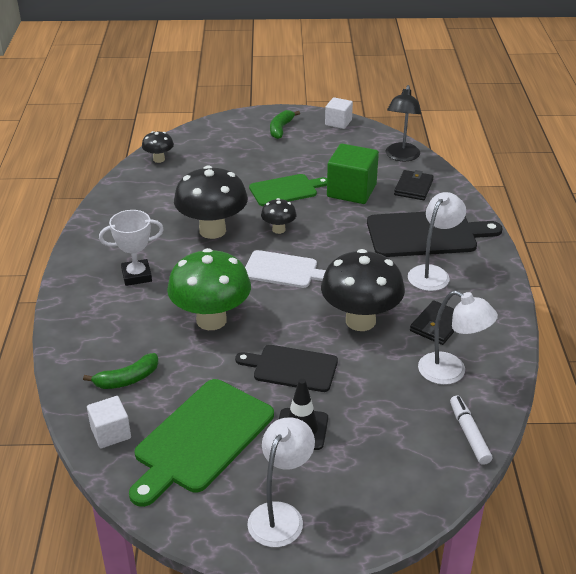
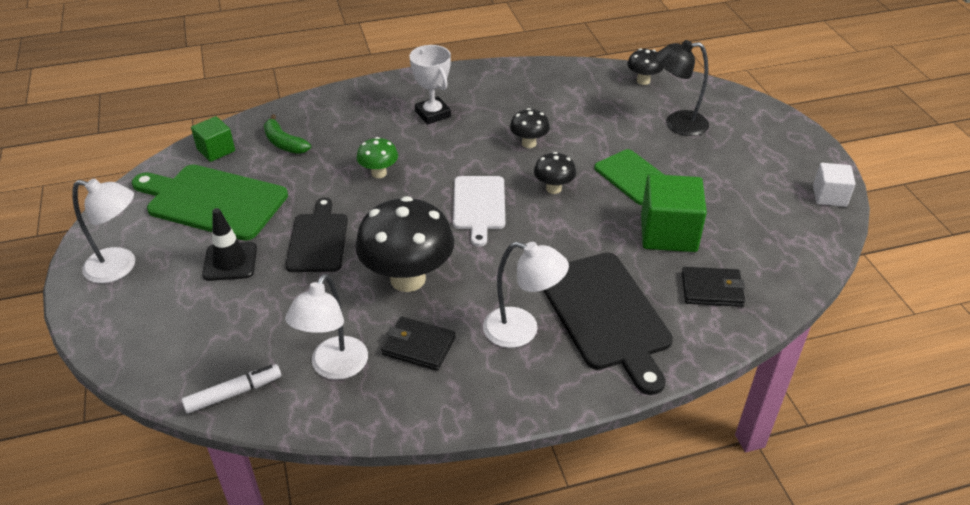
camera: 75 degrees right, 5 degrees up
(111, 433) = (216, 150): white cube -> green cube
(211, 320) = (379, 173): green mushroom -> green mushroom, size x0.49
(212, 230) = (529, 143): black mushroom -> black mushroom, size x0.49
(280, 129) = (773, 151): green banana -> none
(401, 156) = (784, 268): black lamp -> black lamp (677, 124)

